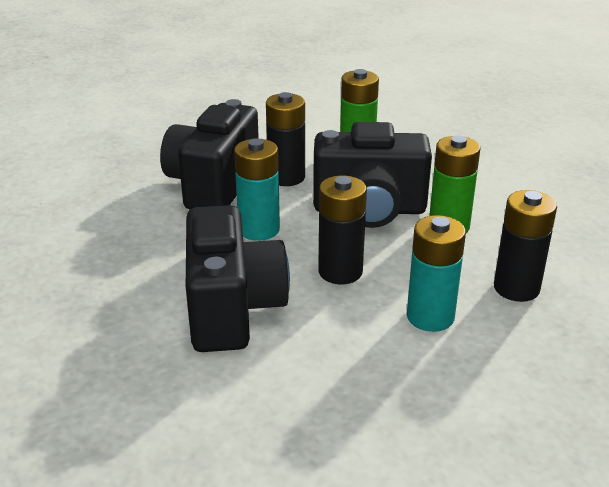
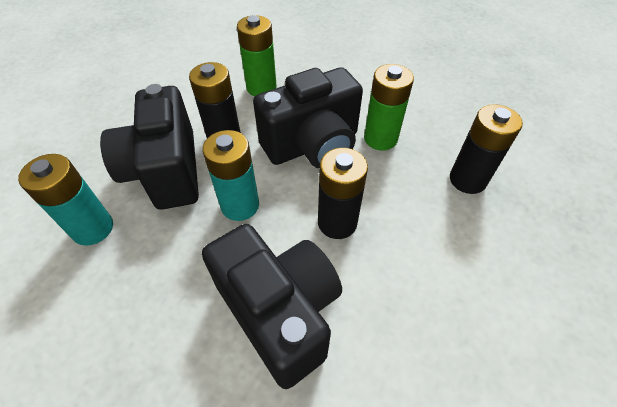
camera: 30 degrees left, 20 degrees up
(430, 317) = (435, 238): turquoise battery -> turquoise battery (93, 228)

